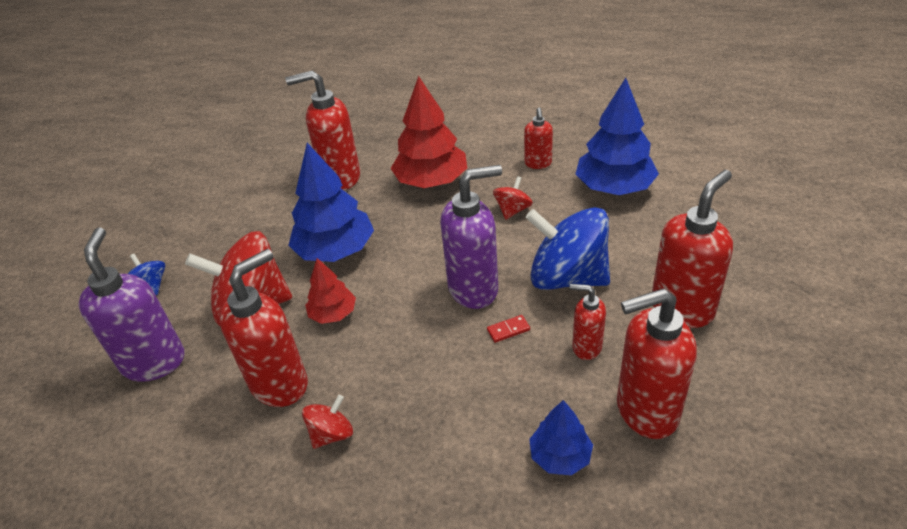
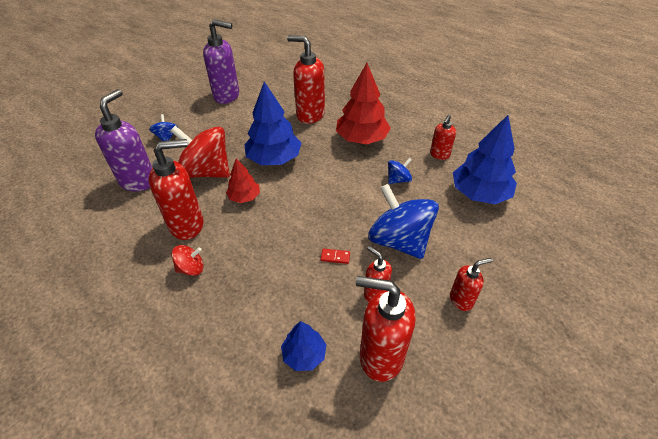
camera: 25 degrees right, 5 degrees up
(474, 289) = (334, 220): purple soap dispenser -> purple soap dispenser (227, 96)
(512, 210) = (398, 179): red spinning top -> blue spinning top
(682, 308) = (461, 300): red soap dispenser -> red soap dispenser, size x0.55

